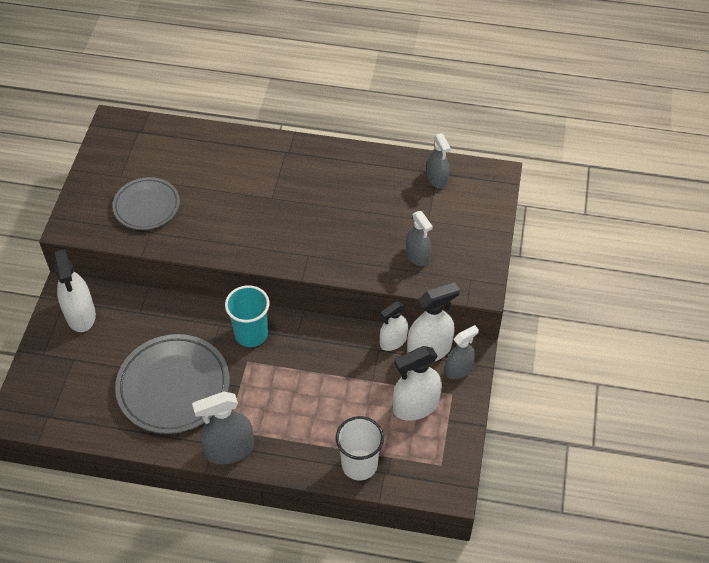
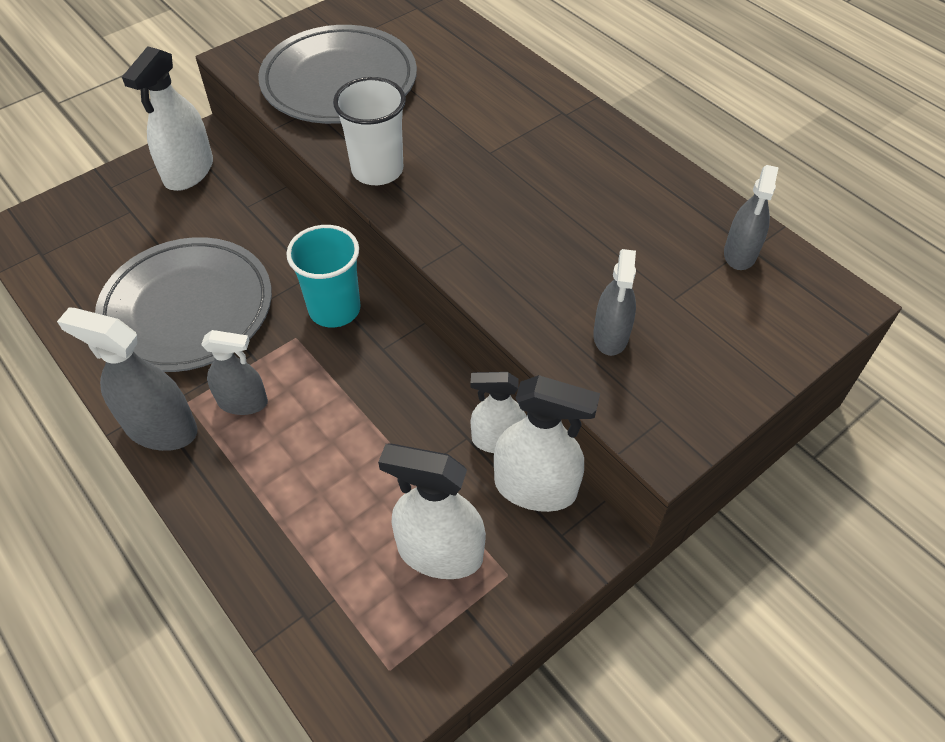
camera: 40 degrees right, 0 degrees up
(147, 206) = (339, 82): grey plate -> grey plate, size x1.60
(359, 465) = (284, 575): white cup -> white cup (377, 170)
(459, 369) = (551, 546): grey spray bottle -> grey spray bottle (243, 402)

